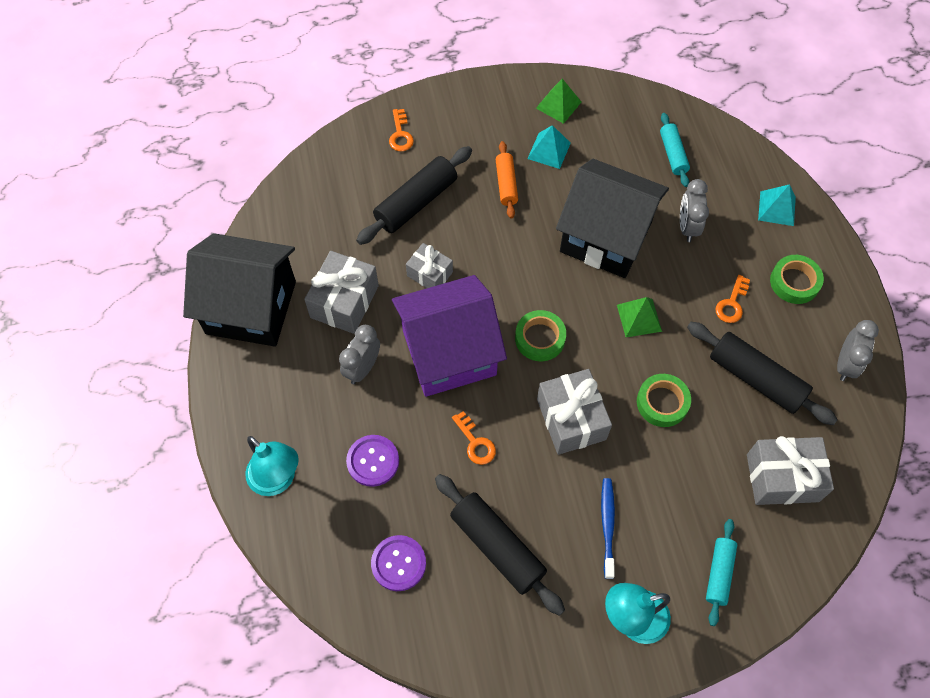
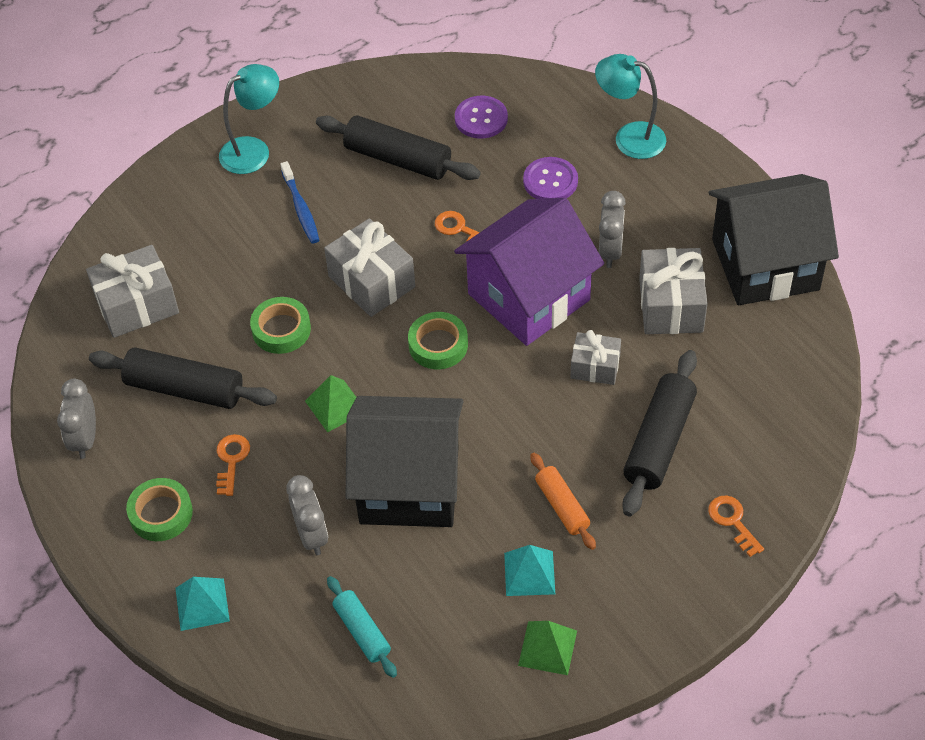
camera: 160 degrees right, 10 degrees down
(719, 573) = (183, 208): turquoise rolling pin -> none

